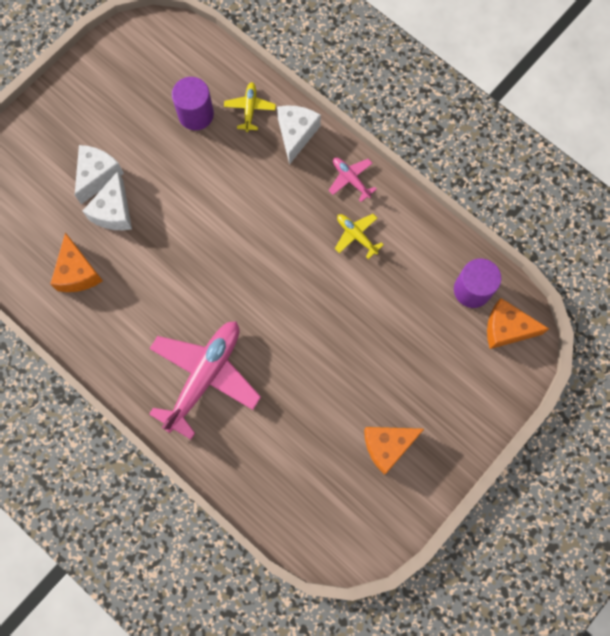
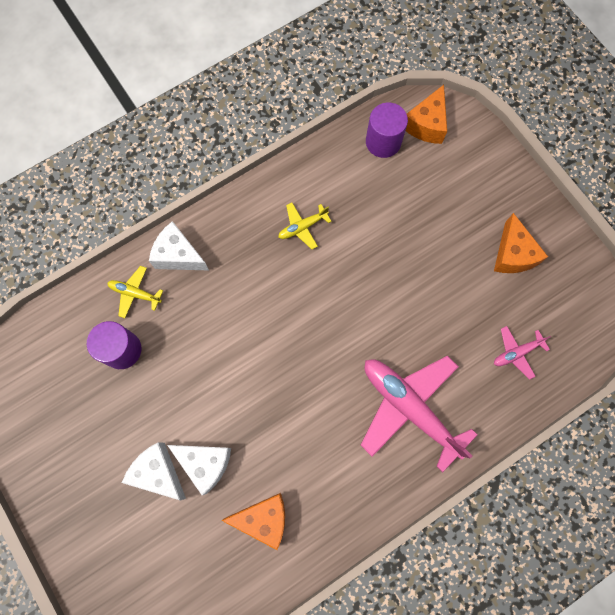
camera: 75 degrees left, 0 degrees up
(350, 179) = (243, 217): pink plane -> pink plane (516, 353)

